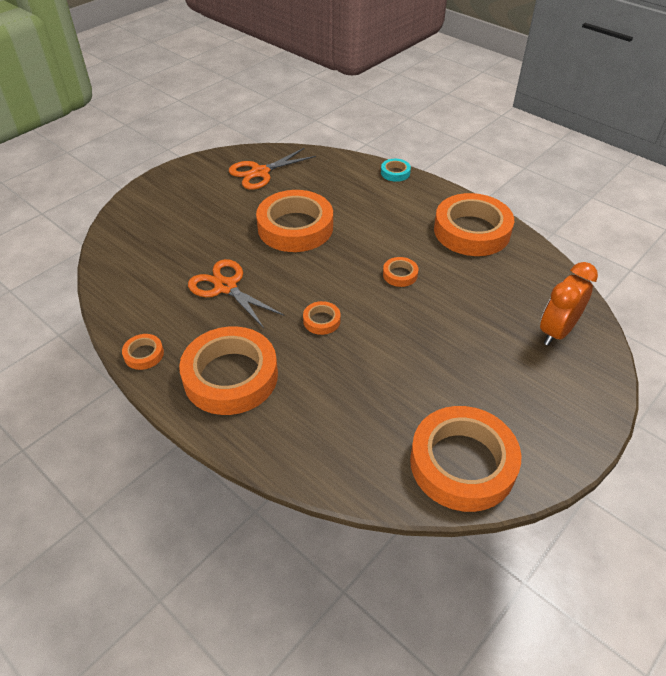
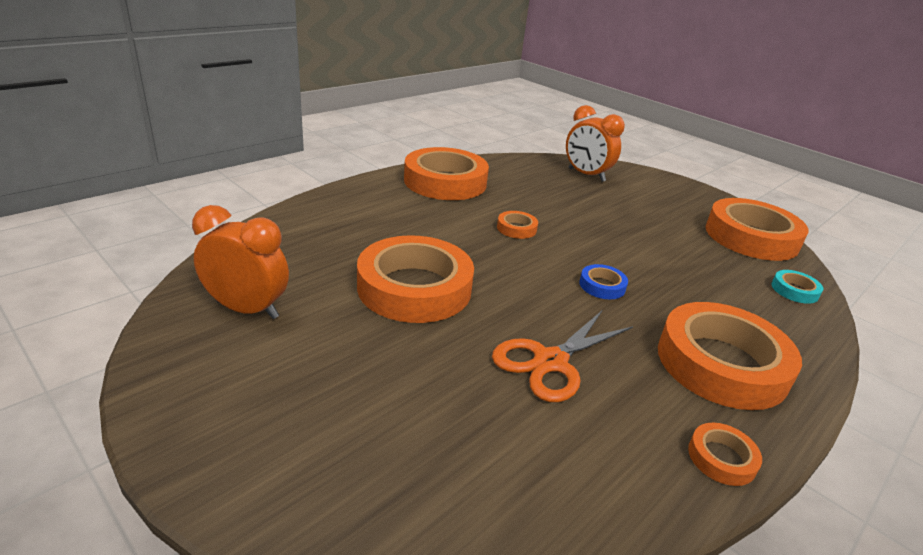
camera: 90 degrees left, 15 degrees down
(260, 172) = (247, 309): orange scissors -> orange clock
(321, 320) = (602, 286): orange tape -> blue tape
(395, 173) = (314, 203): turquoise tape -> turquoise tape (794, 290)

